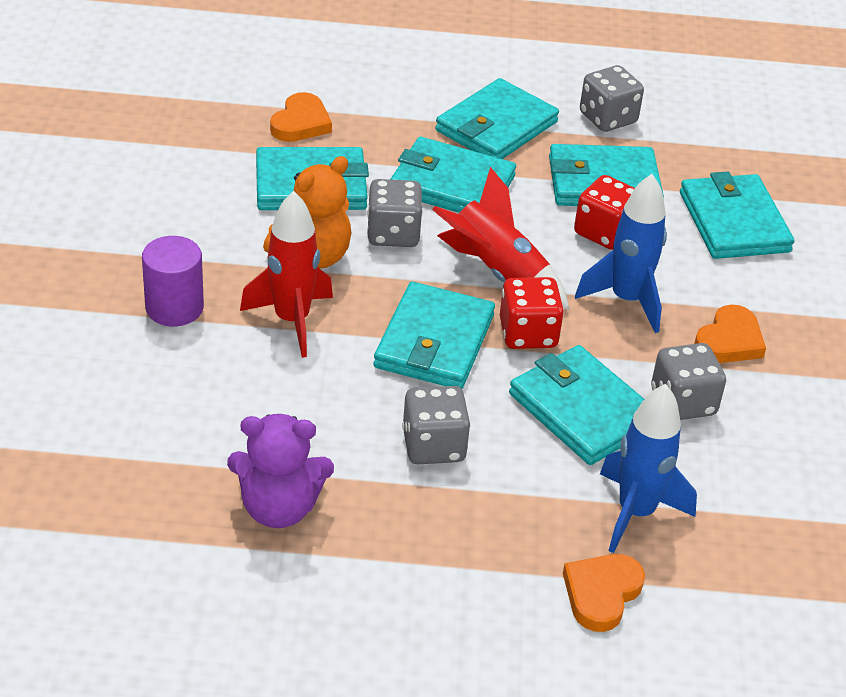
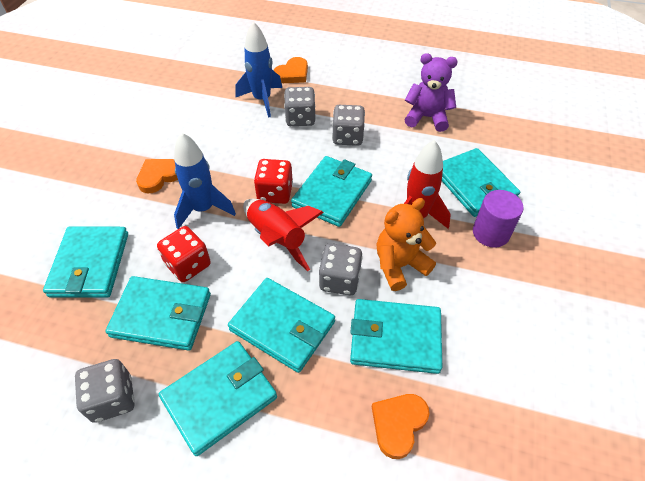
camera: 165 degrees left, 10 degrees up
(582, 410) = (264, 147): turquoise wallet -> turquoise wallet (474, 185)
(682, 402) = (209, 145): grey dice -> grey dice (300, 118)

